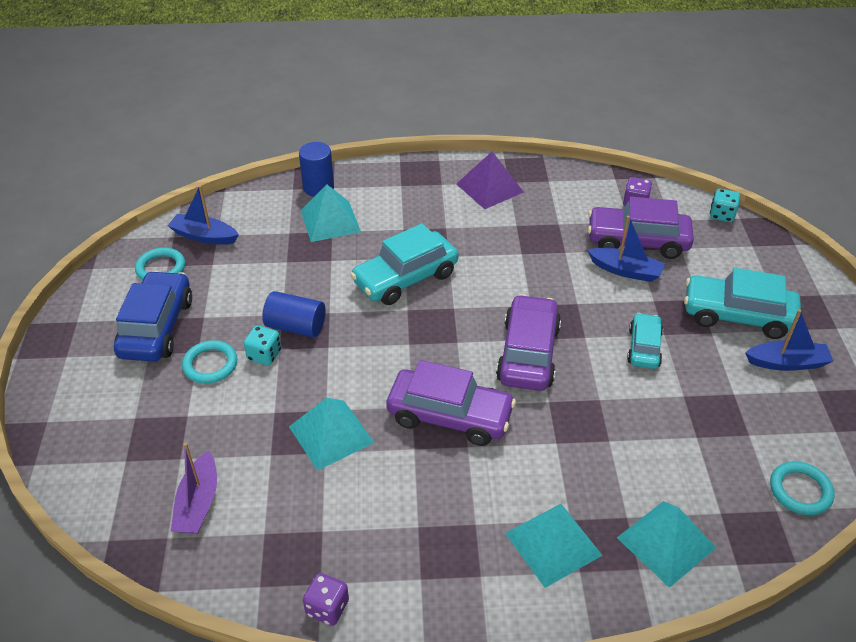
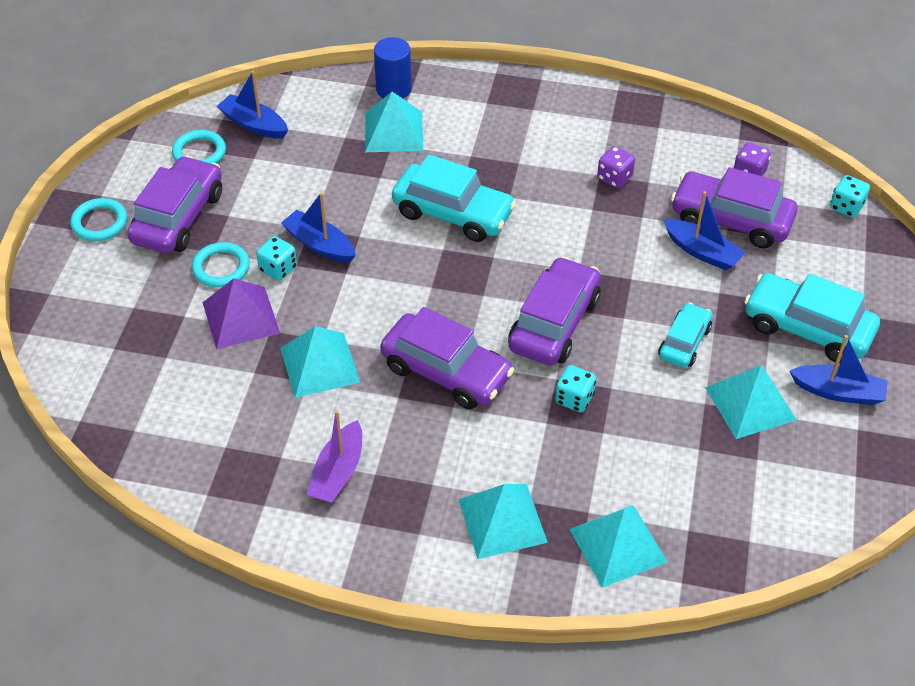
camera: 15 degrees right, 5 degrees up
(157, 327) = (178, 217): blue car -> purple car
(198, 503) = (171, 404): purple boat -> purple boat (338, 472)
(296, 326) = (319, 244): blue cylinder -> blue boat
(327, 608) = (263, 528): purple dice -> purple dice (614, 178)
(405, 278) = (453, 213): turquoise car -> turquoise car turned 135 degrees counterclockwise
(489, 188) = (586, 124): purple pyramid -> purple pyramid (241, 317)
(572, 416) = (574, 399): none -> turquoise dice
(721, 388) = (750, 403): none -> turquoise pyramid
(800, 490) = (784, 527): turquoise ring -> turquoise ring (99, 223)

